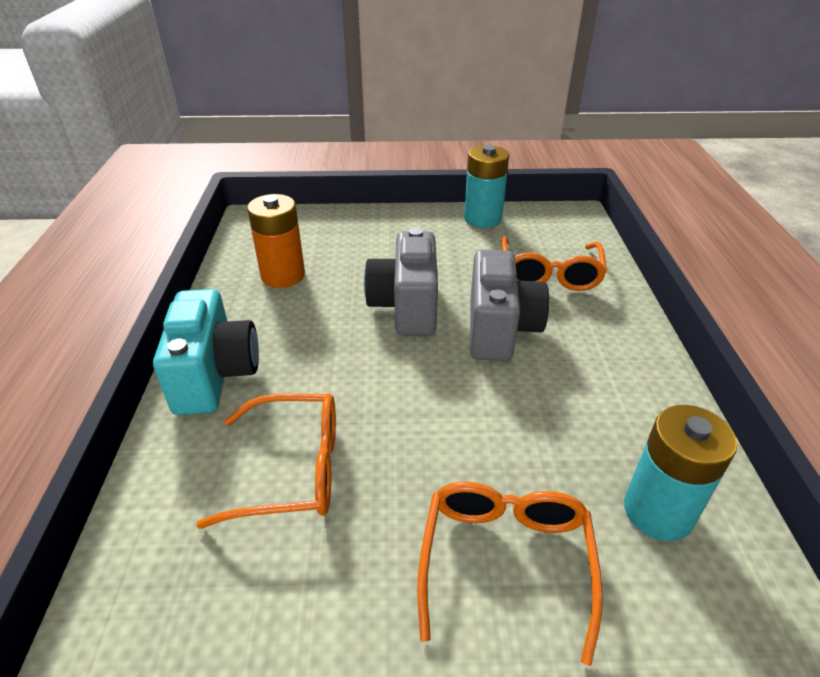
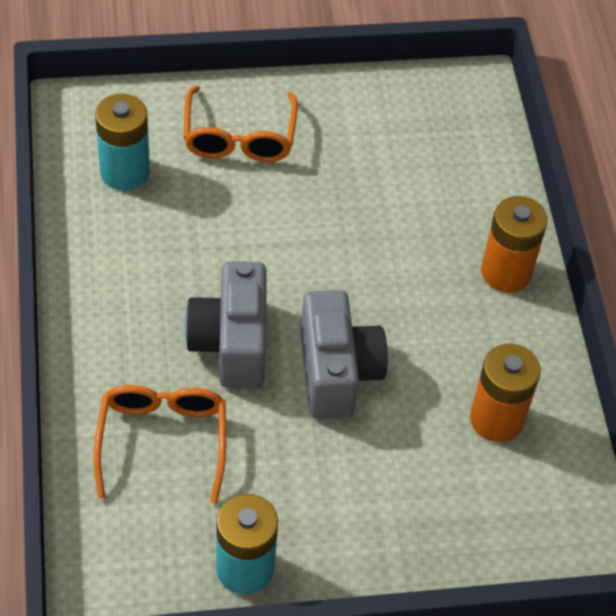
camera: 170 degrees right, 15 degrees up
(215, 375) = (506, 272): turquoise camera -> orange battery
(292, 469) = (402, 190): orange glasses -> none

